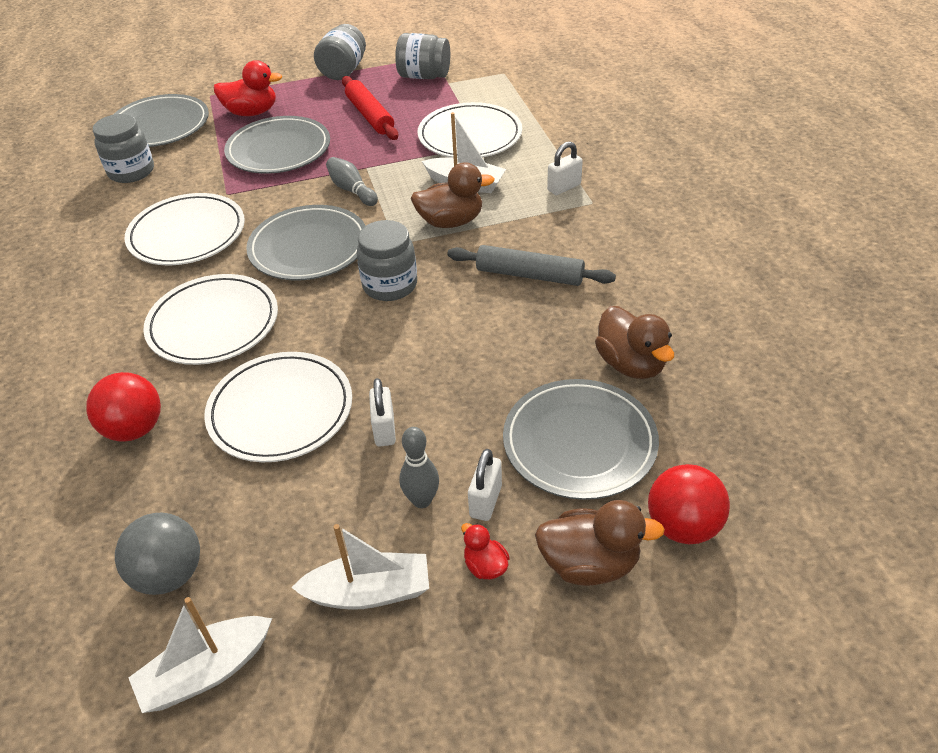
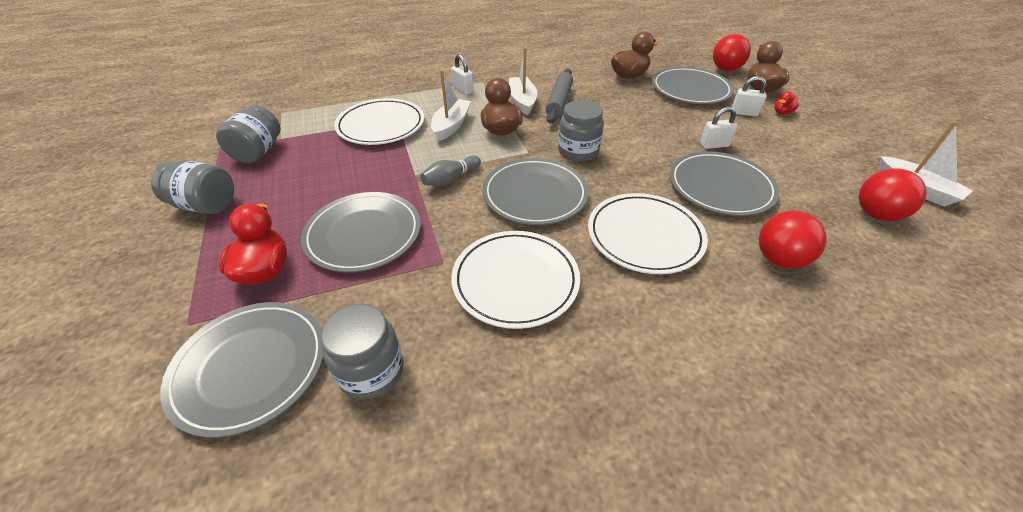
camera: 95 degrees left, 0 degrees up
(169, 574) = (876, 214): grey ball -> red ball
(280, 410) = (720, 187): white plate -> grey plate
(369, 592) = (824, 143): white boat -> white boat (522, 101)
(370, 115) = (320, 179): red rolling pin -> none
(422, 500) = (756, 130): grey bowling pin -> none

